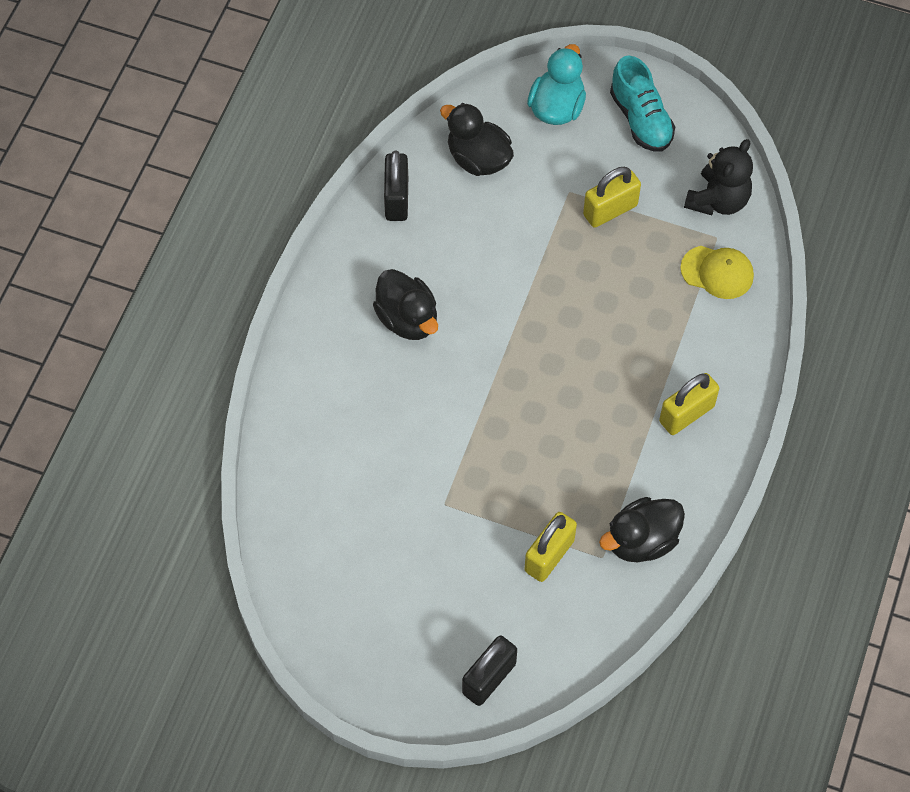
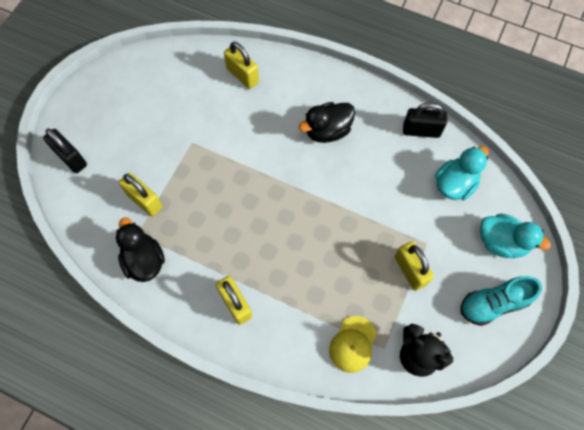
camera: 95 degrees right, 5 degrees up
(316, 445) = (242, 75): none -> yellow padlock
(478, 158) = (454, 184): black duck -> turquoise duck

